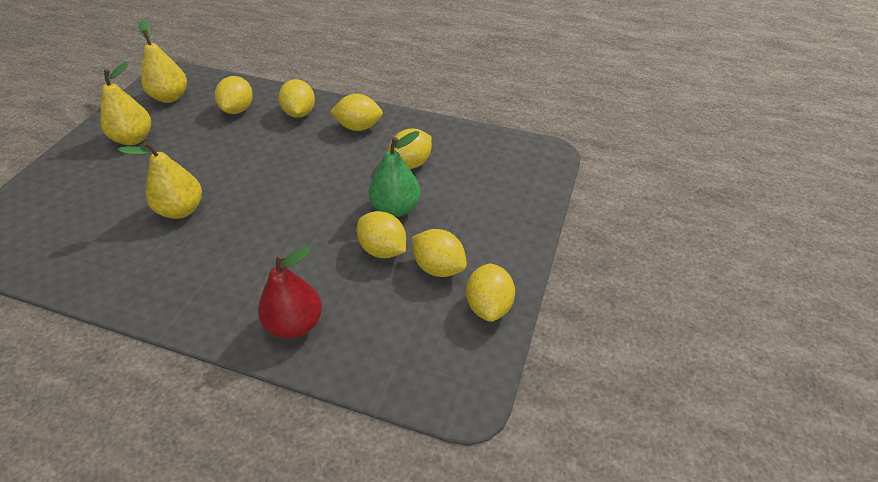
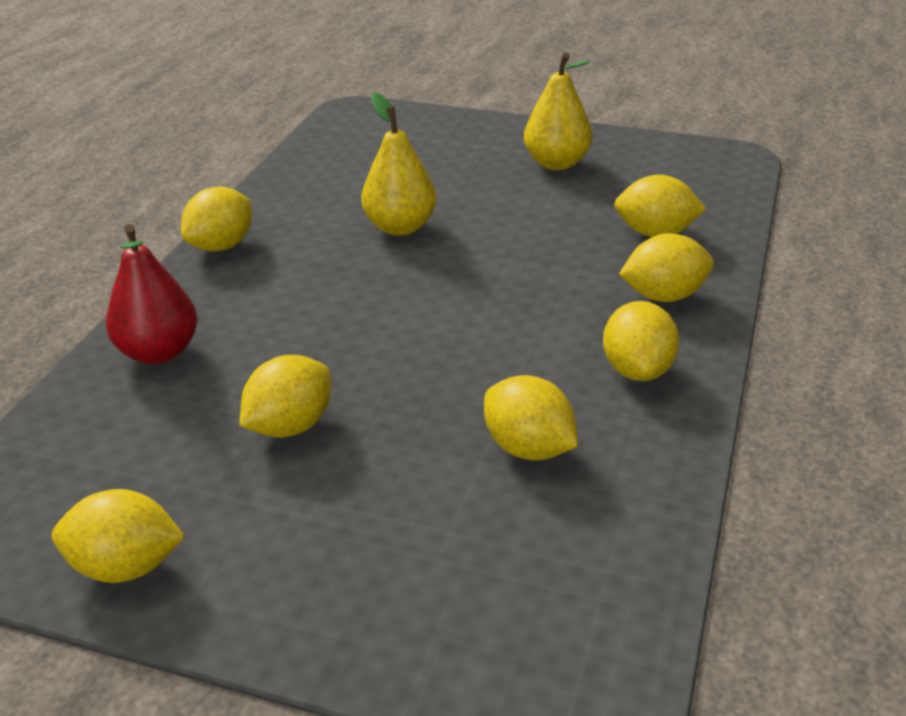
camera: 90 degrees right, 10 degrees down
(170, 97) = (670, 170): yellow pear -> none
(395, 208) = (395, 435): green pear -> none
(438, 267) = (235, 497): yellow lemon -> yellow lemon (222, 246)

